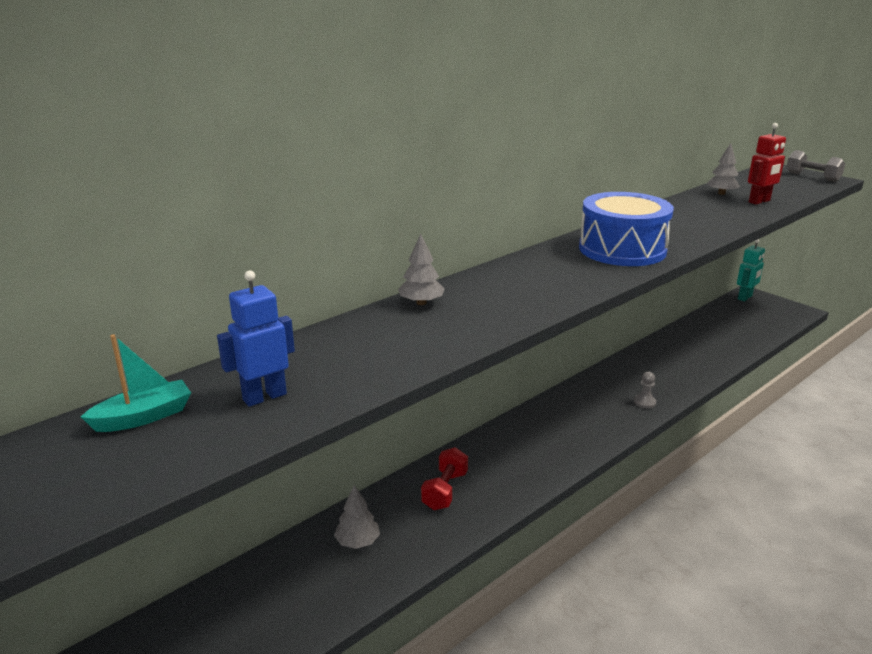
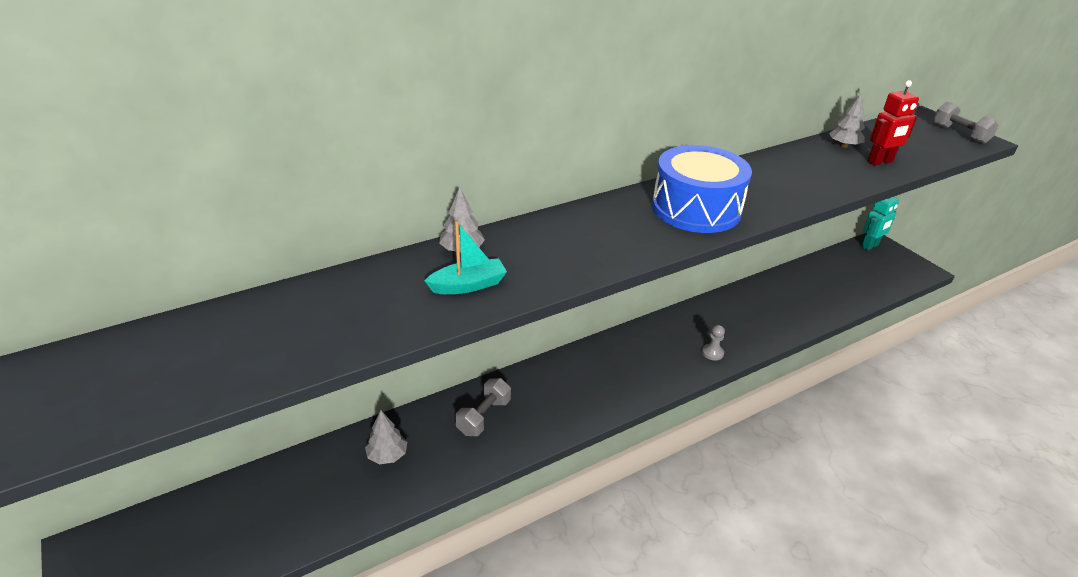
camera: 10 degrees right, 10 degrees up
(143, 417) = (154, 347): turquoise boat -> turquoise boat (468, 285)
(264, 397) = (266, 341): blue robot -> none
(445, 491) = (484, 417): red dumbbell -> grey dumbbell

